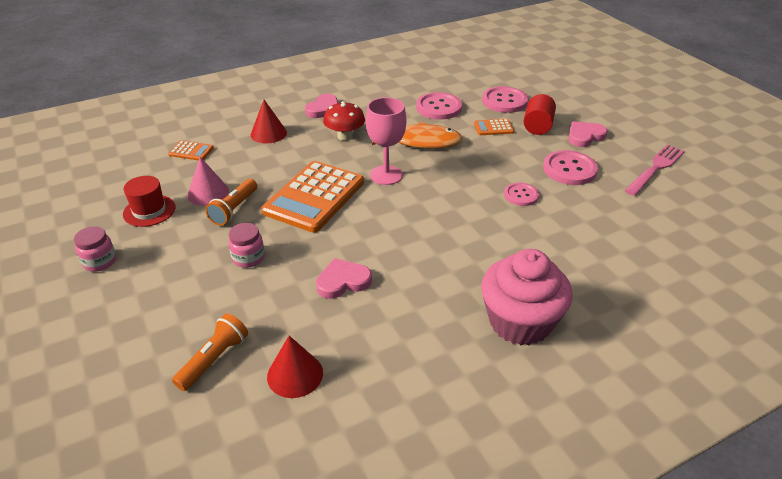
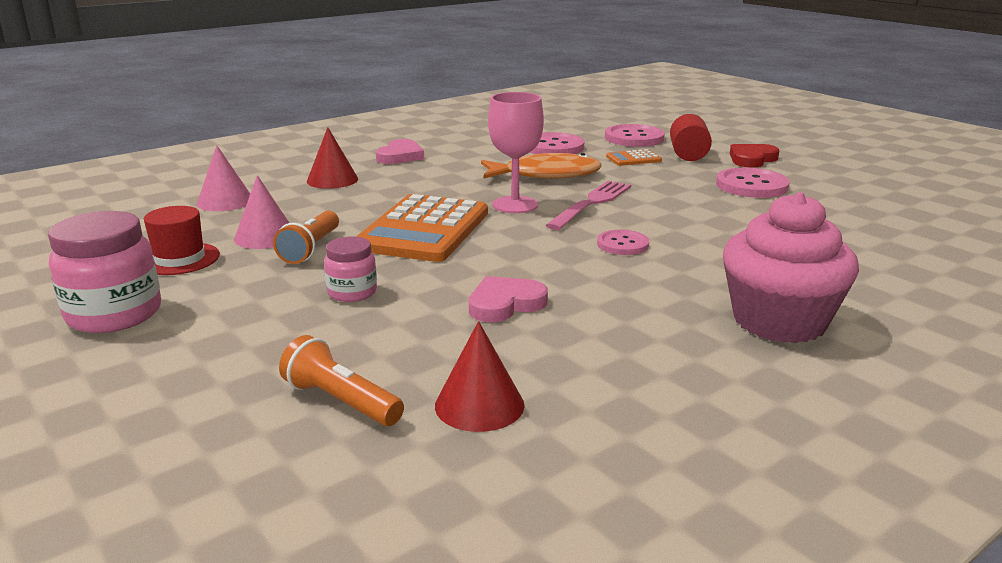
camera: 10 degrees left, 15 degrees down
(100, 262) = (114, 315): pink jar -> pink jar, size x1.75
(191, 151) = (225, 201): orange calculator -> pink cone
(214, 359) = (341, 401): orange flashlight -> orange flashlight turned 75 degrees counterclockwise
(345, 136) = (440, 176): red mushroom -> none
(521, 195) = (705, 210): pink button -> pink button (622, 244)
(585, 136) = (752, 159): pink heart -> red heart
(655, 168) = (856, 178): pink fork -> pink fork (591, 203)

